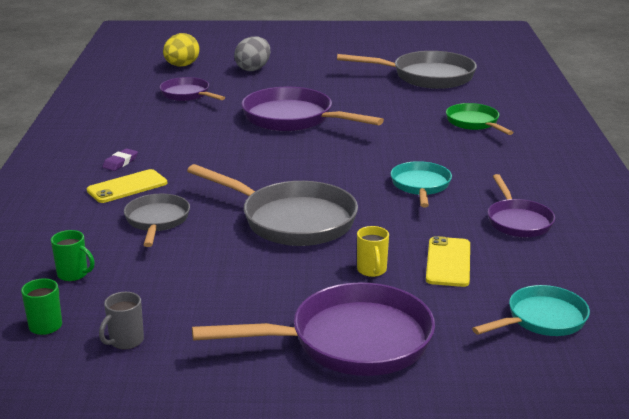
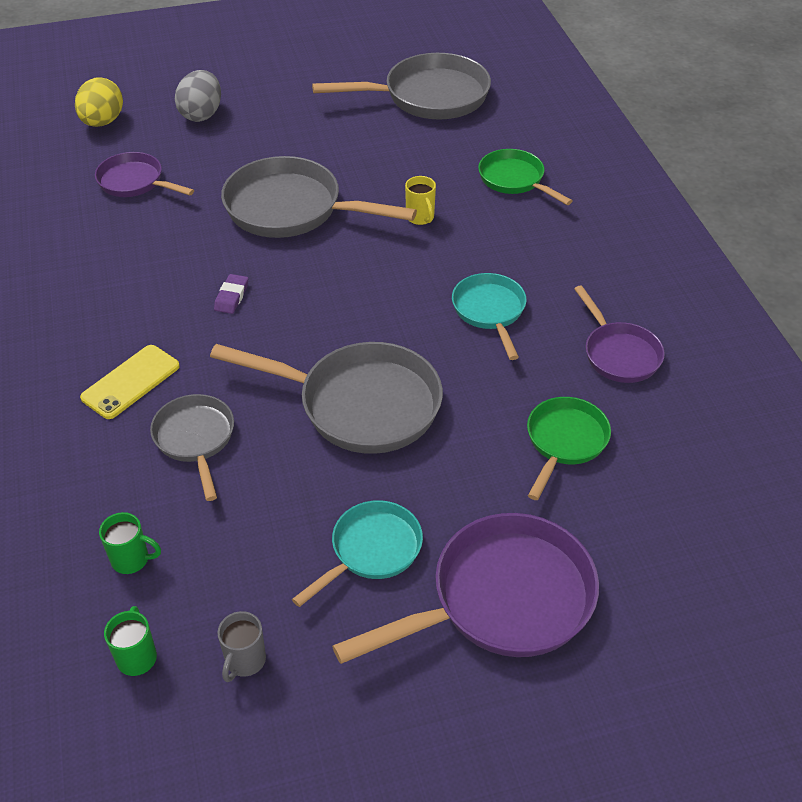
camera: 15 degrees left, 20 degrees up
(120, 162) = (102, 336): purple eraser -> purple eraser (231, 297)
(293, 119) = (291, 209): purple pan -> grey pan
(372, 270) = (484, 475): yellow mug -> yellow mug (420, 218)
(448, 262) = (564, 442): yellow phone -> green pan
(542, 319) = (693, 515): turquoise pan -> turquoise pan (371, 550)

